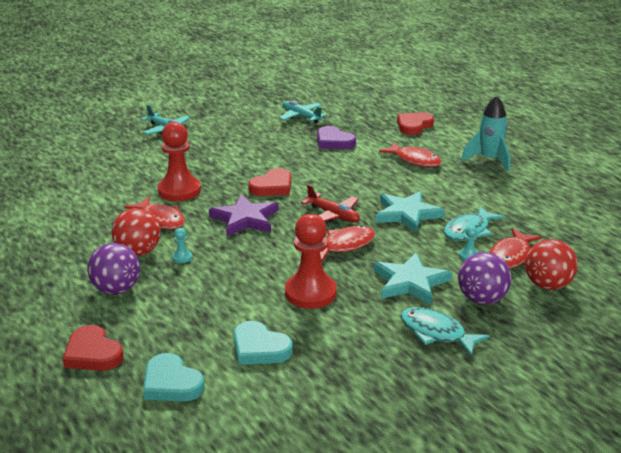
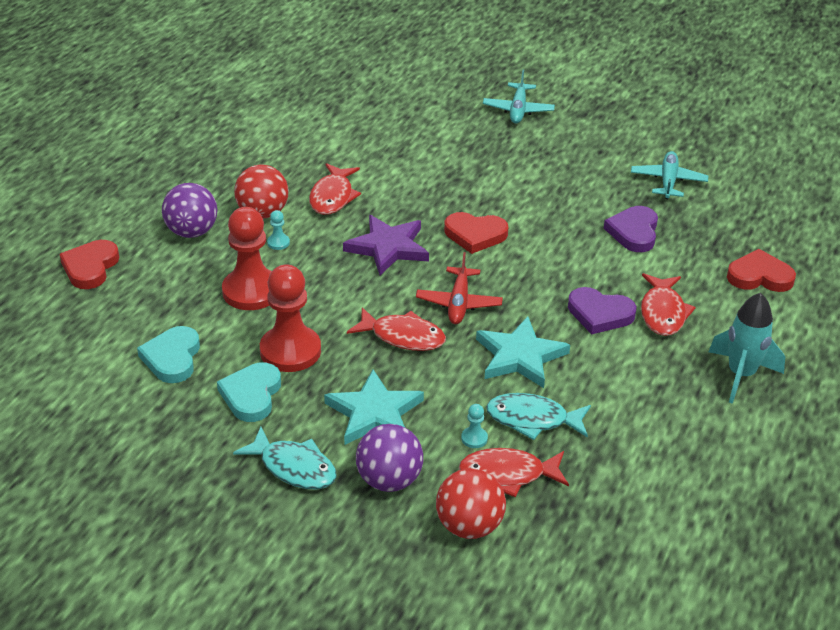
camera: 55 degrees right, 10 degrees up
(171, 383) = (83, 330): turquoise heart -> turquoise heart (251, 395)
(179, 191) = (399, 181): red pawn -> red pawn (251, 291)
(395, 177) = (599, 314): none -> purple heart
(436, 333) = (294, 467): turquoise fish -> turquoise fish turned 120 degrees clockwise

